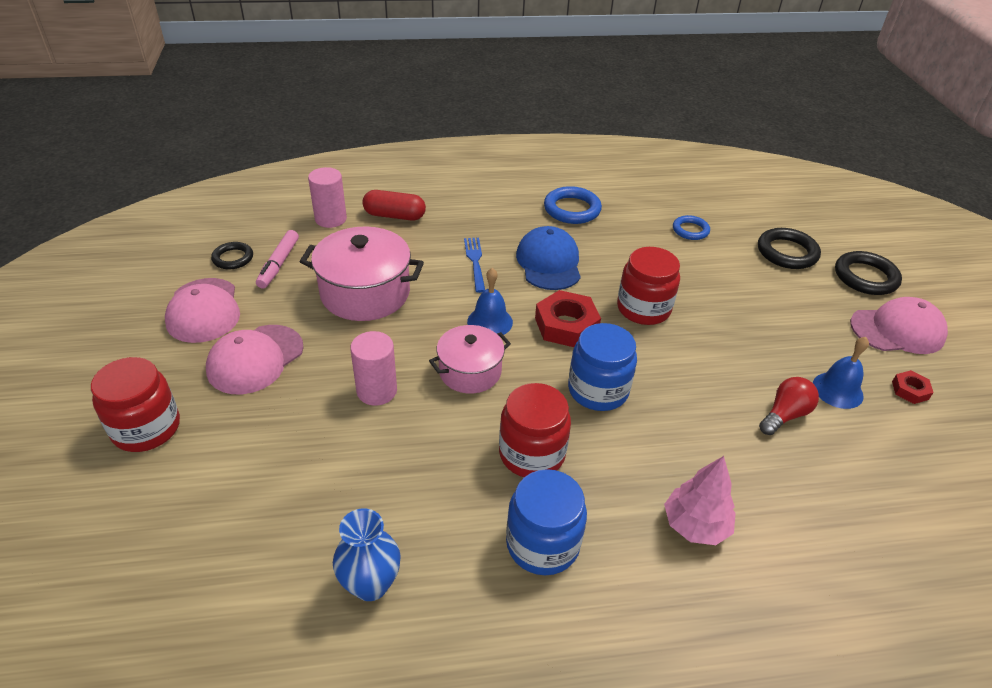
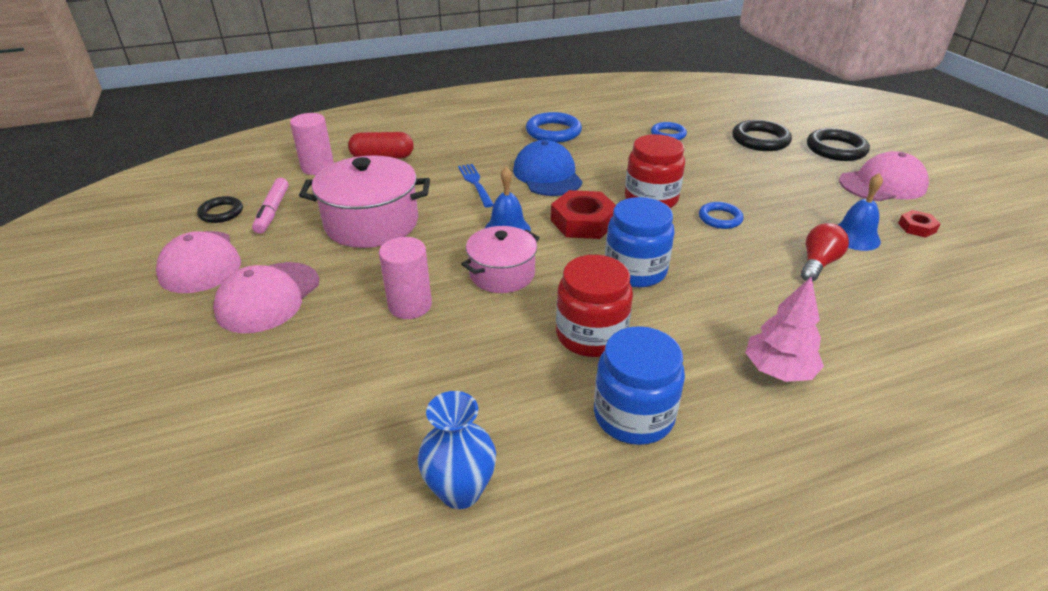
camera: 10 degrees left, 5 degrees down
(146, 428) = (155, 381): red jar -> none
(705, 344) = (720, 218): none -> blue ring

